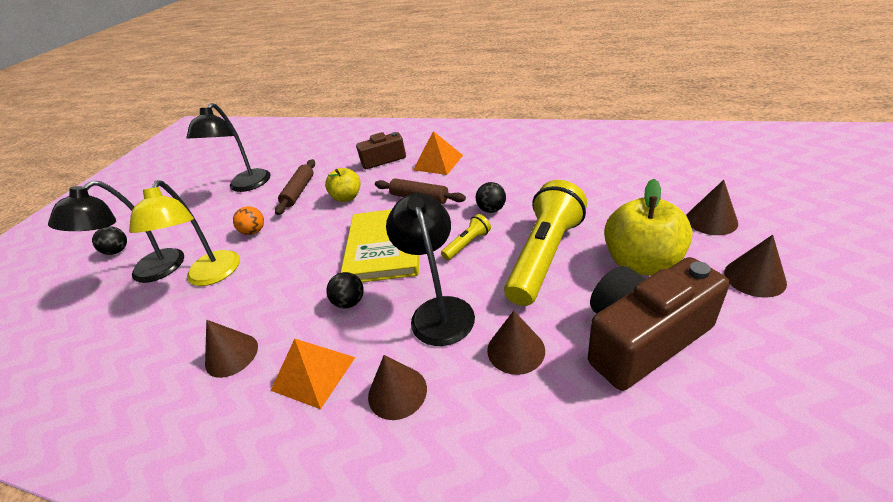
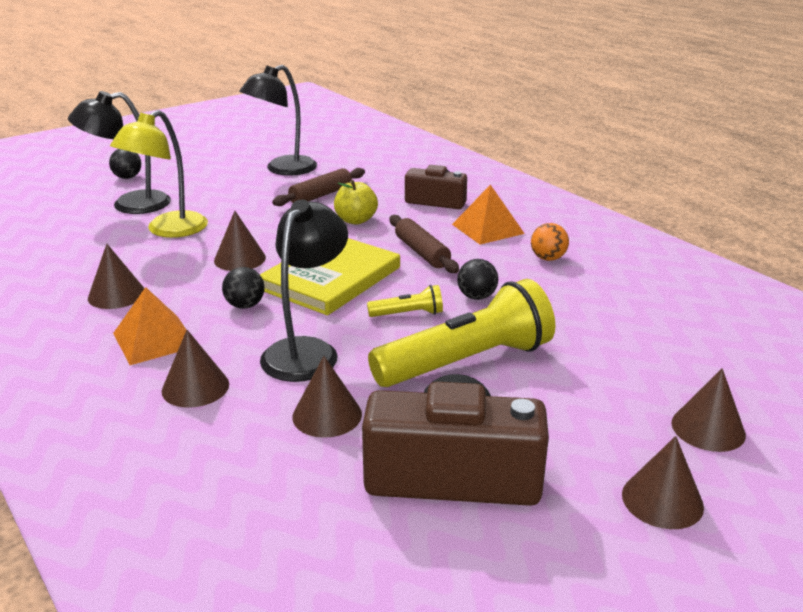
camera: 30 degrees right, 10 degrees down
(254, 231) = (242, 212): orange ball -> orange ball (548, 258)
(299, 268) = (240, 259): none -> brown cone
(641, 263) = (557, 420): yellow apple -> none

